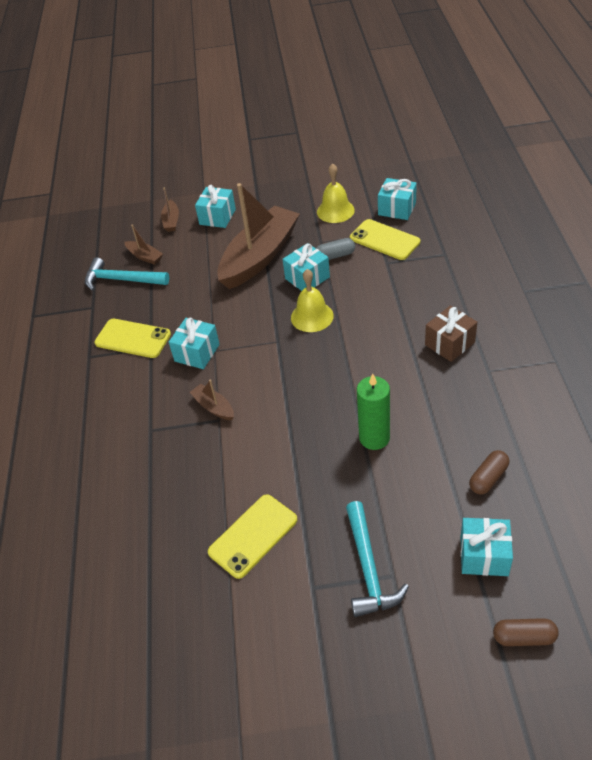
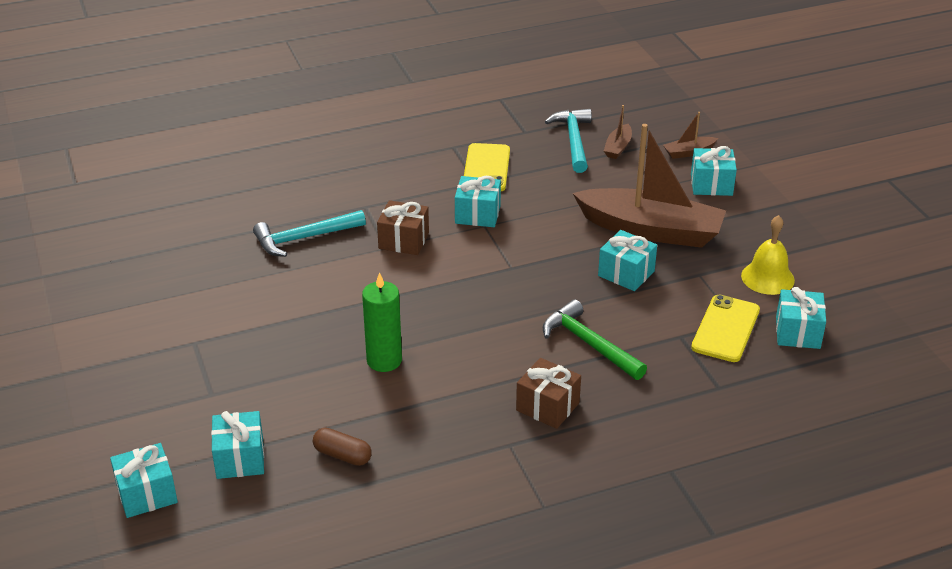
camera: 70 degrees right, 10 degrees down
(214, 407) = (403, 241): brown boat -> brown gift
(253, 536) = (248, 295): yellow phone -> none
(312, 316) = (560, 287): yellow bell -> none
(335, 256) = (676, 290): grey capsule -> none
(368, 568) = (218, 377): turquoise hammer -> turquoise hammer (304, 238)
(384, 310) = (589, 344): none -> green hammer
(524, 637) = (147, 494): brown capsule -> turquoise gift

